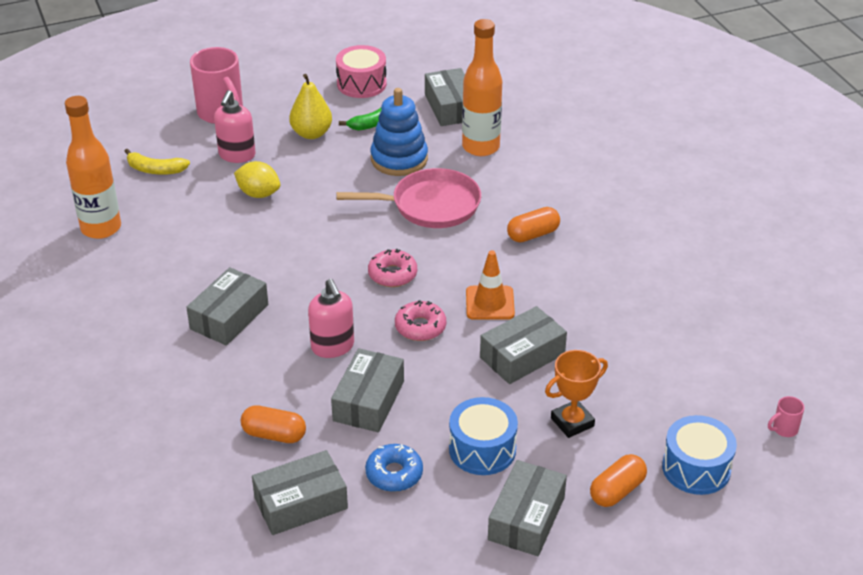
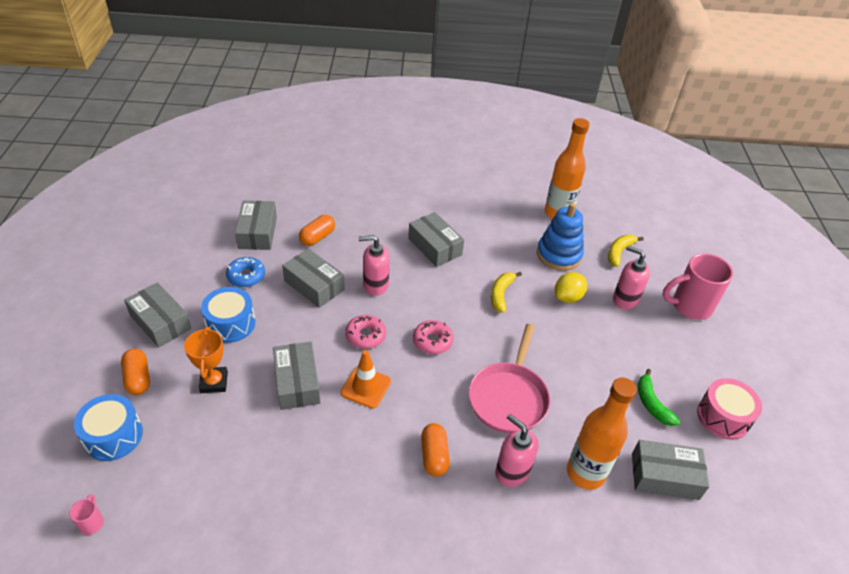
camera: 110 degrees right, 5 degrees up
(284, 242) = (501, 294): none -> yellow banana
(311, 133) = (644, 353): yellow pear -> none
(399, 159) = (586, 400): blue stacking toy -> blue stacking toy (559, 255)
(512, 186) = (512, 471): none -> pink soap dispenser

